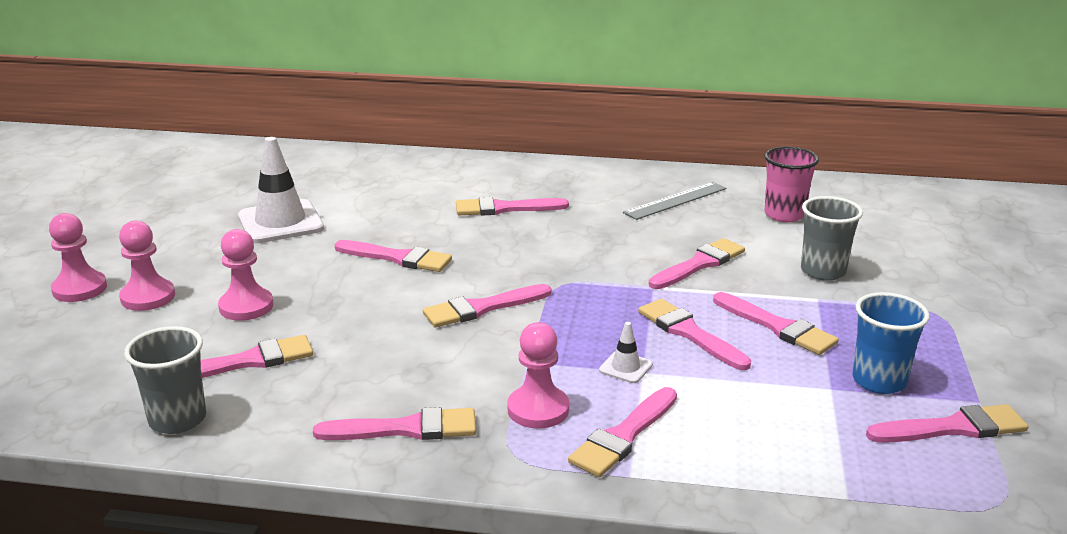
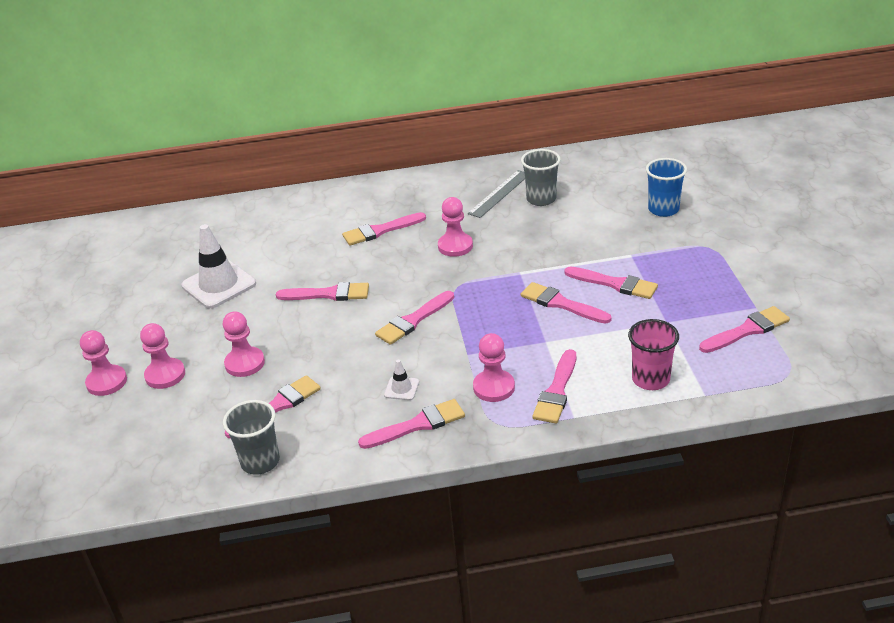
camera: 15 degrees left, 10 degrees up
(586, 242) = (455, 246): none -> pink pawn
(625, 367) = (533, 341): white traffic cone -> white traffic cone (401, 388)
(699, 264) = (542, 246): pink brush -> none
(784, 215) = (580, 188): pink cup -> pink cup (650, 379)
(823, 271) = (625, 231): grey cup -> grey cup (541, 199)
(879, 381) = (692, 308): blue cup -> blue cup (663, 209)

